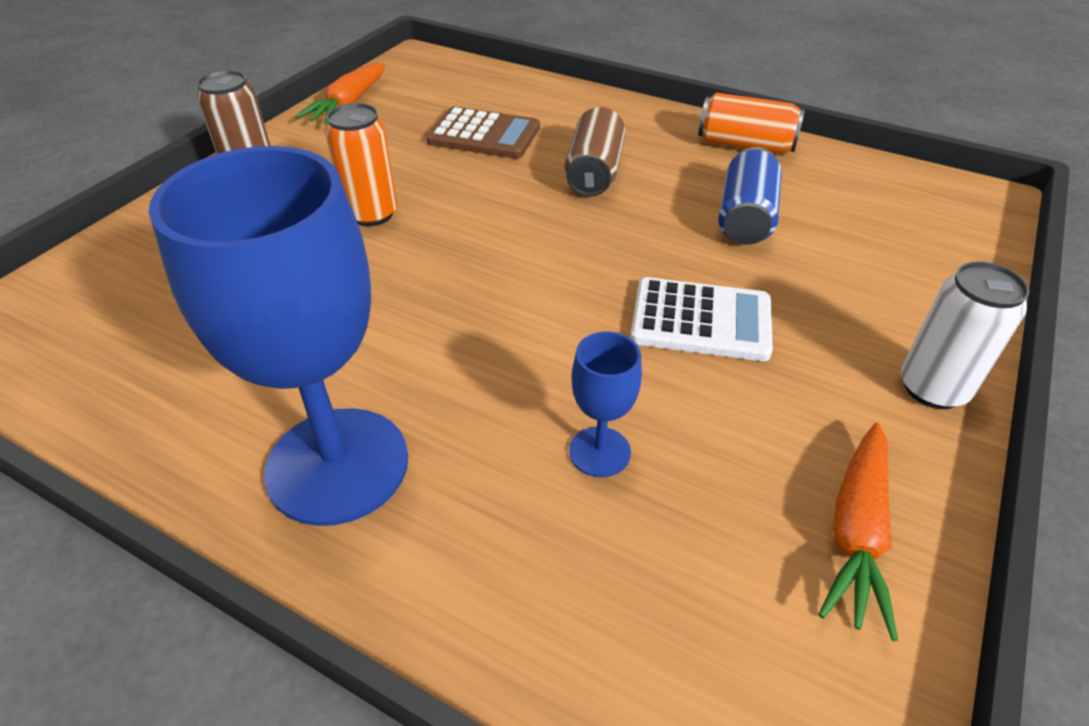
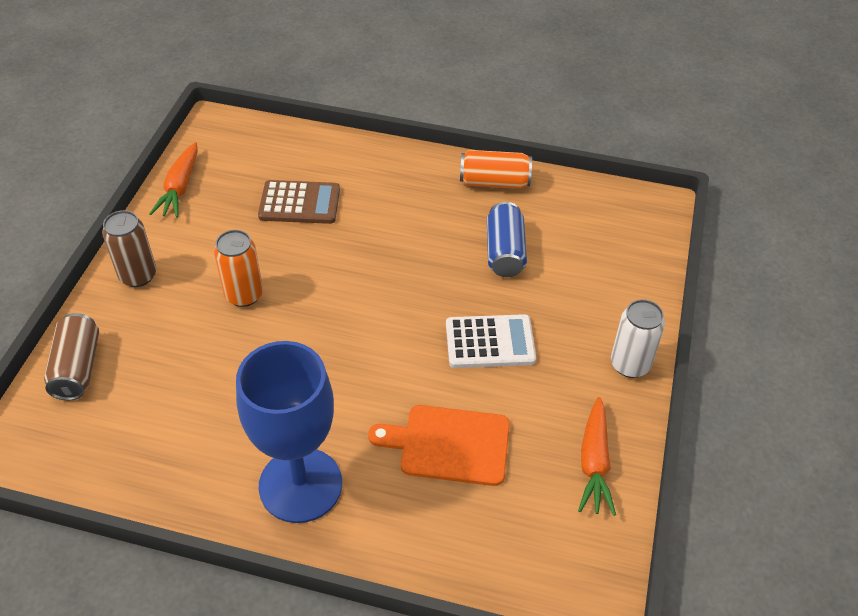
camera: 15 degrees left, 5 degrees up
(594, 172) = (392, 228): brown can -> brown can (77, 368)
(599, 452) = (449, 444): blue goblet -> orange cutting board

